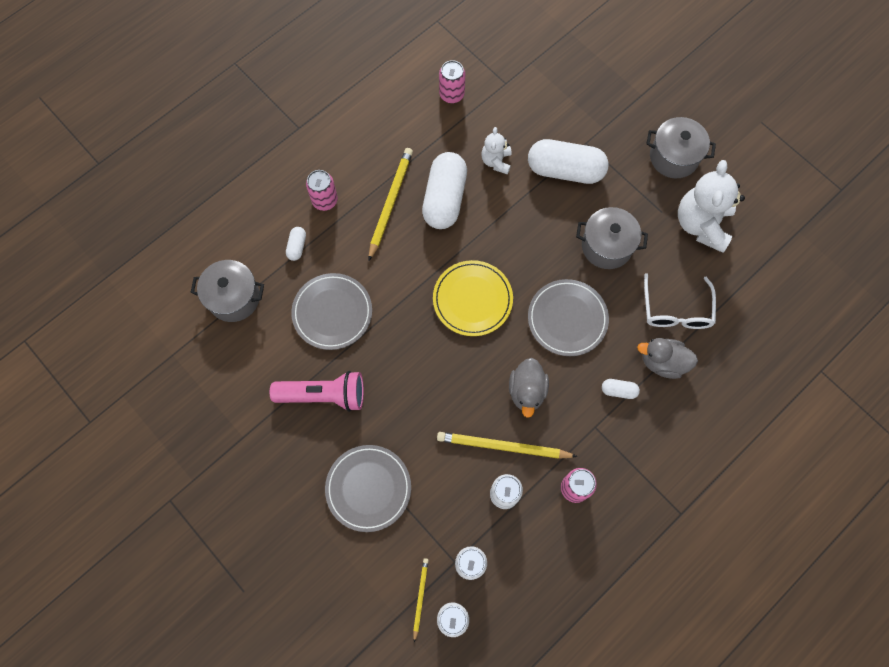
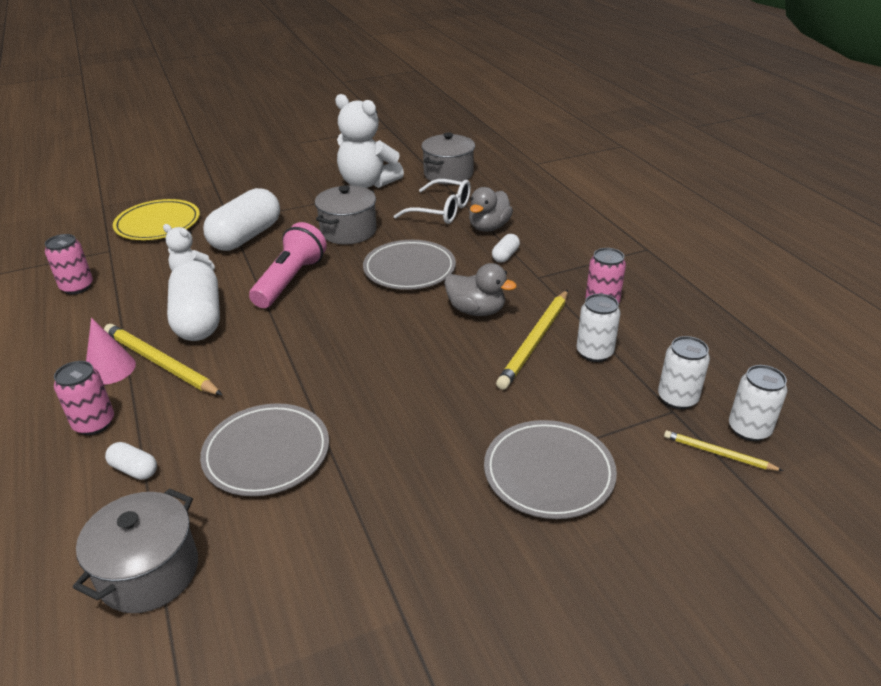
camera: 70 degrees left, 35 degrees down
(324, 395) = (386, 491): pink flashlight -> pink flashlight (290, 280)
(374, 176) = (110, 368): none -> pink cone
(444, 199) = (198, 319): white capsule -> white capsule turned 45 degrees clockwise
(472, 299) = (341, 325): yellow plate -> yellow plate (158, 223)
(674, 157) = (291, 182): grey pot -> grey pot (448, 174)

